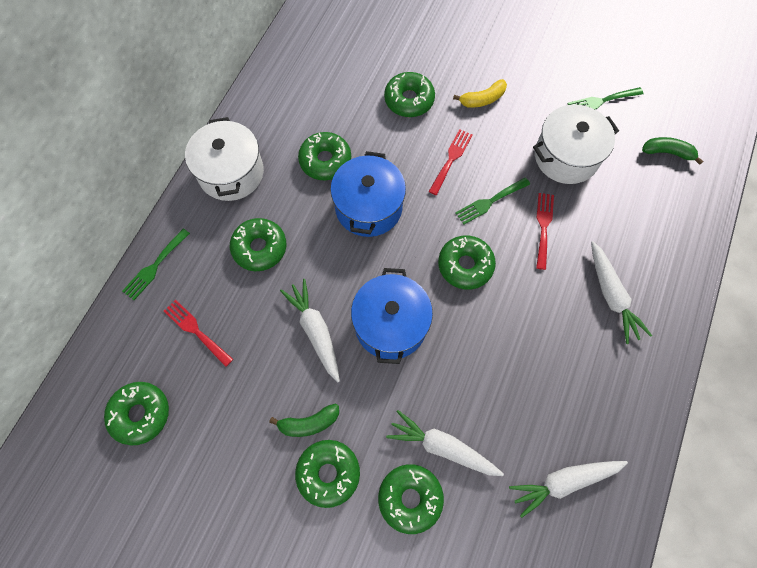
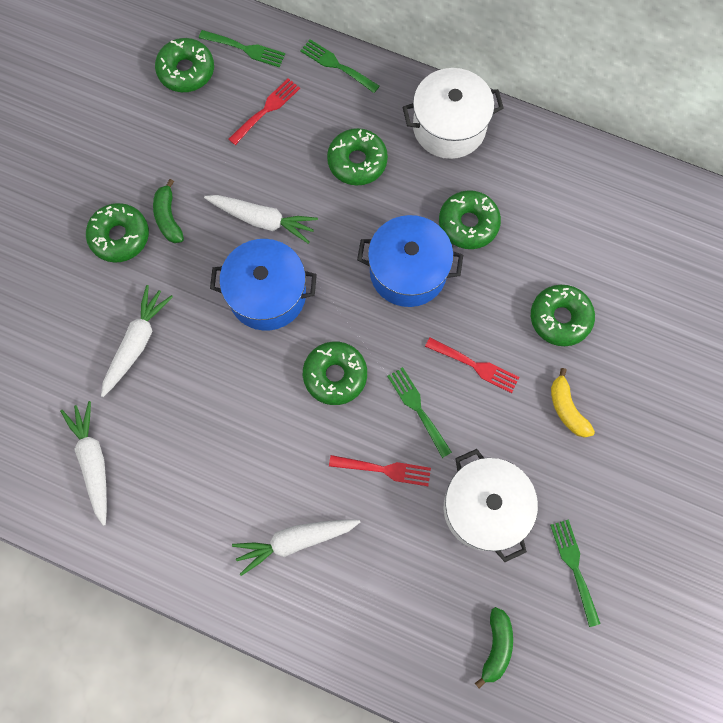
camera: 90 degrees right, 5 degrees up
(123, 353) = (245, 49): none -> green fork
(315, 331) = (262, 220): white carrot -> white carrot turned 45 degrees clockwise
(410, 498) = (91, 311): green donut -> none

